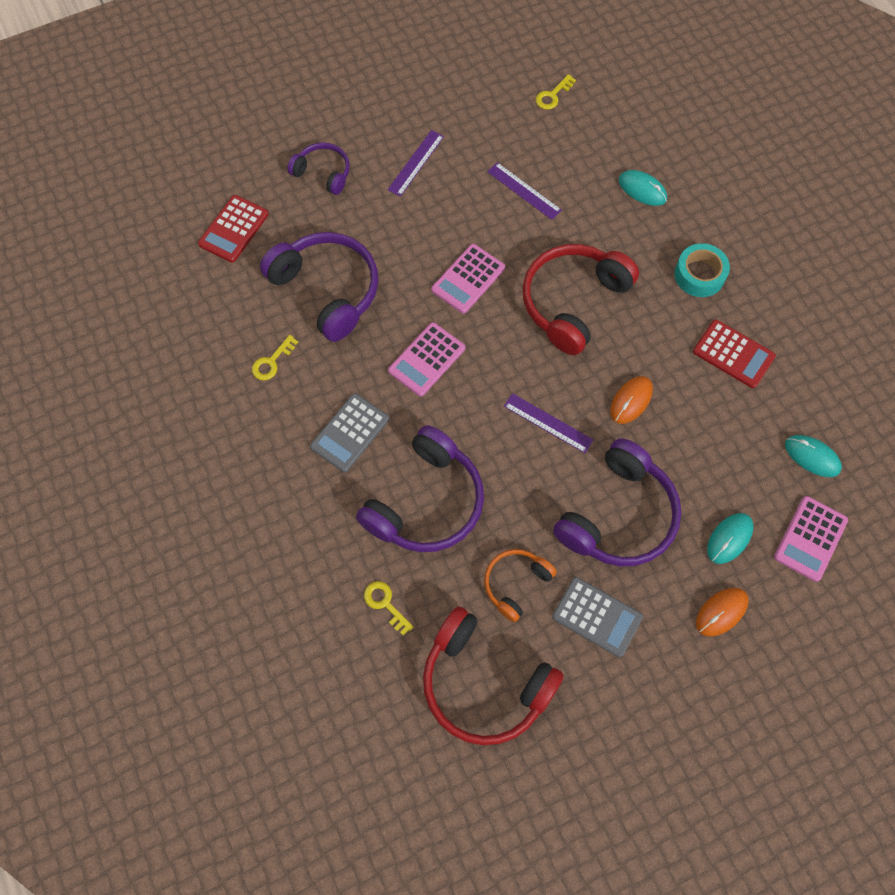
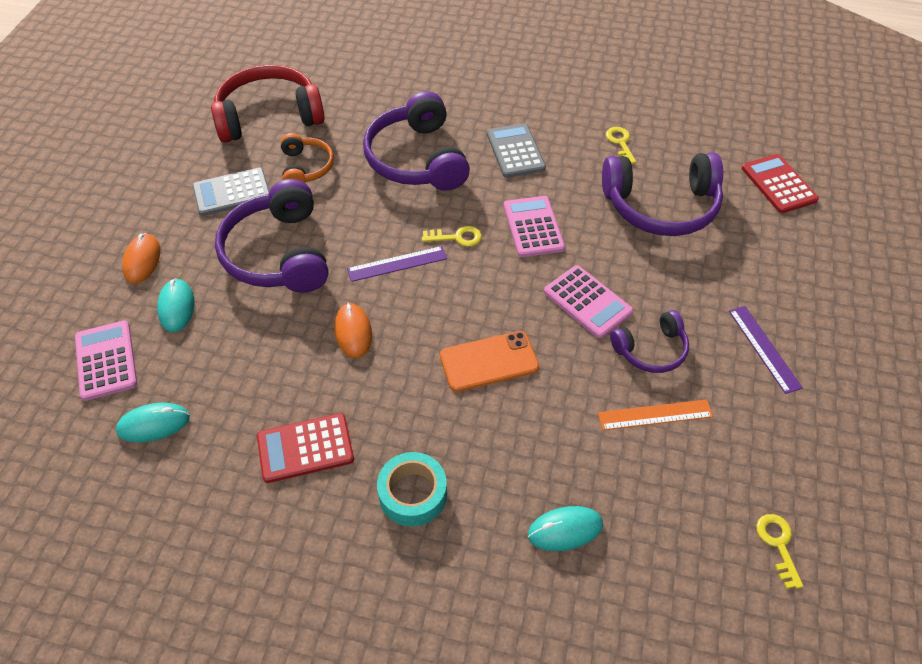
camera: 130 degrees right, 15 degrees down
(323, 173) = (803, 272): purple headphones -> purple headphones (651, 350)
(385, 604) = (373, 103): yellow key -> yellow key (456, 237)
(468, 279) = (587, 302): pink calculator -> pink calculator turned 150 degrees clockwise
(524, 191) = (655, 415): purple ruler -> orange ruler
(573, 302) = (489, 361): red headphones -> orange phone

